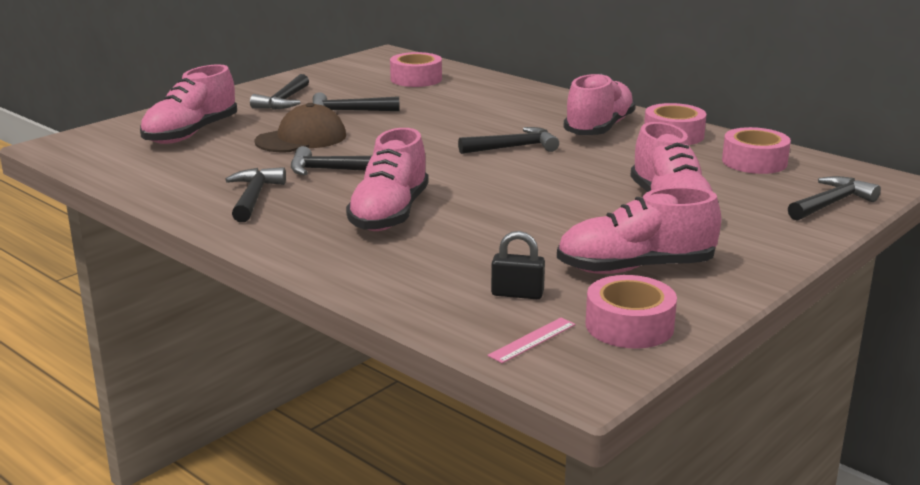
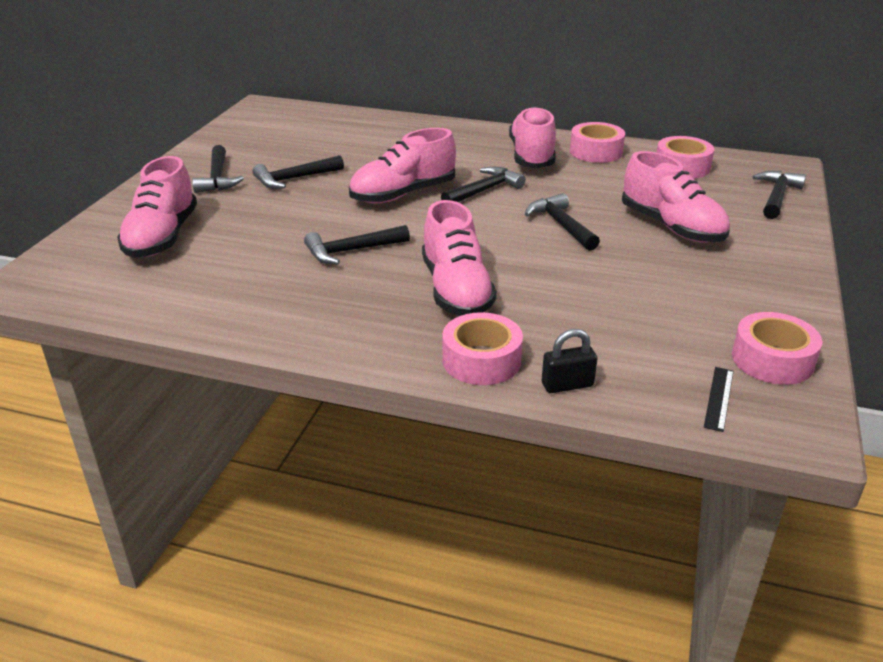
camera: 25 degrees left, 10 degrees up
(254, 197) = (308, 301): black hammer -> black hammer (561, 225)
(301, 139) = (282, 220): brown cap -> none
(416, 79) = (319, 130): pink tape -> pink tape (481, 360)
(517, 294) = (655, 351): black padlock -> black padlock (567, 385)
(532, 340) = (719, 398): pink ruler -> black ruler
(635, 268) = (713, 298): pink shoe -> pink shoe (403, 194)

